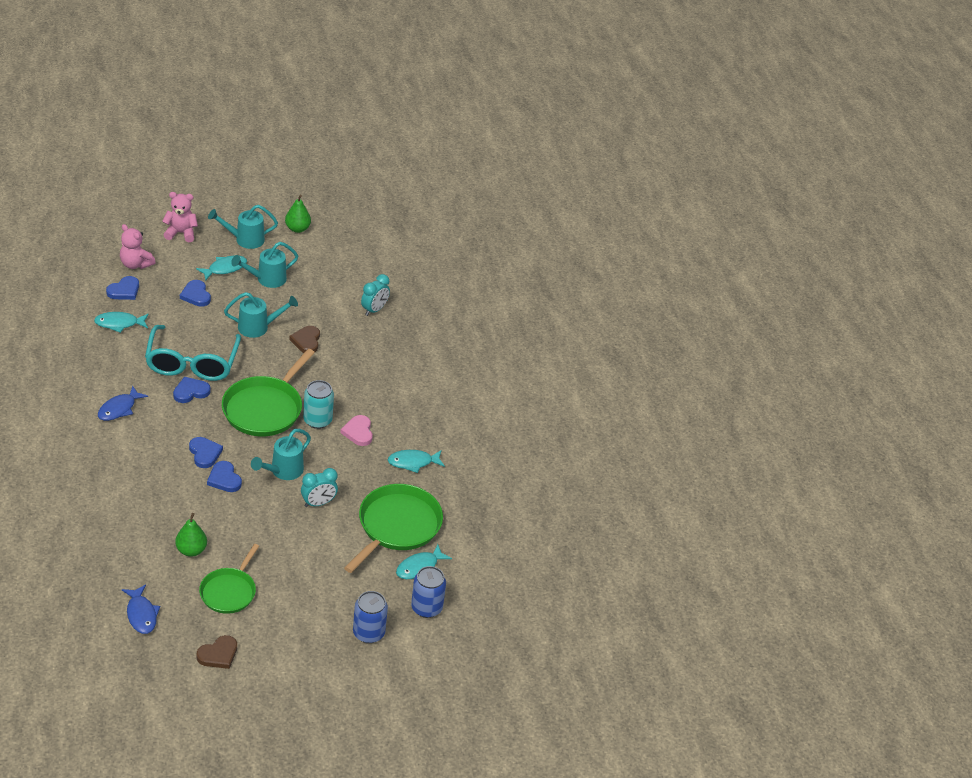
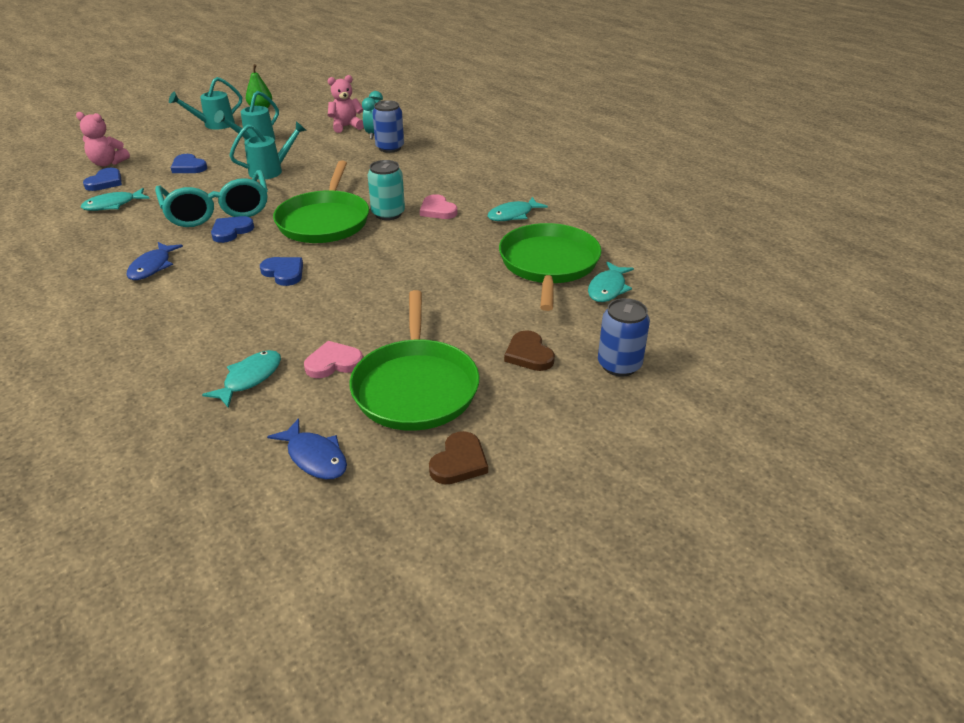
camera: 20 degrees left, 5 degrees down
(181, 233) = (145, 135): pink teddy bear -> pink teddy bear (346, 126)
(191, 550) = (333, 363): green pear -> pink heart
(224, 479) = (324, 286): blue heart -> none
(225, 268) = (207, 145): turquoise fish -> turquoise fish (250, 378)
(229, 591) = (415, 387): green pan -> green pan, size x1.58
(283, 471) = (386, 260): turquoise watering can -> none
(306, 341) = (328, 167): brown heart -> brown heart (529, 354)
(318, 503) = (448, 273): turquoise clock -> none
(426, 608) = (654, 319): blue can -> blue can (390, 148)

